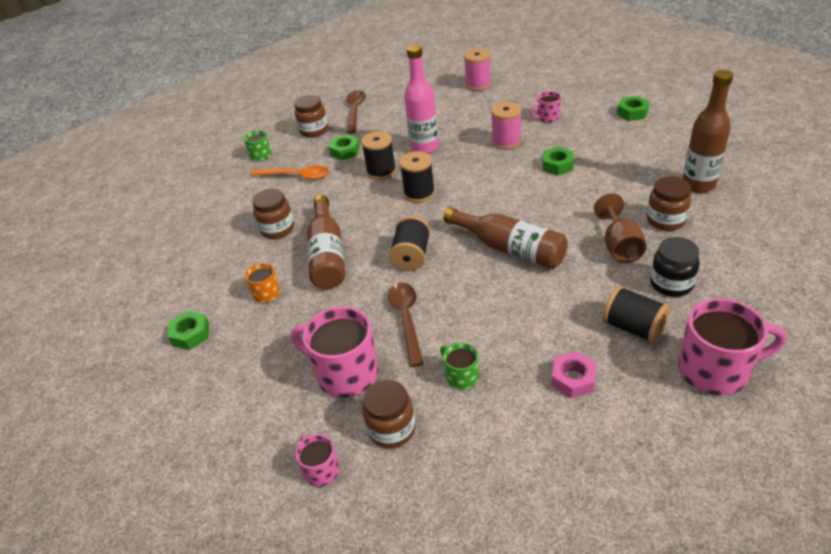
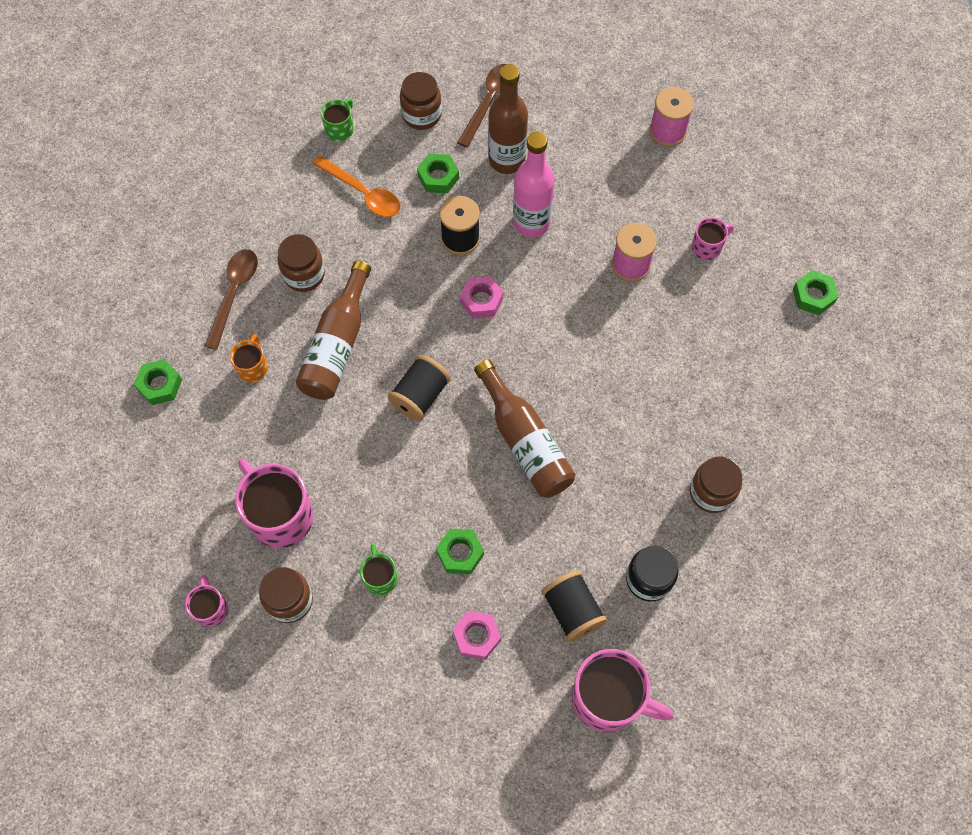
camera: 20 degrees right, 25 degrees up
(406, 319) = (369, 480): brown spoon -> brown spoon (234, 293)
(419, 193) = (481, 300): black spool -> pink nut
(547, 117) = (707, 247): pink mug -> pink mug turned 150 degrees clockwise
(557, 165) = (660, 340): green nut -> green nut (460, 553)
(619, 246) = (636, 501): brown goblet -> none
(698, 185) = (788, 460): brown bottle -> brown bottle (507, 160)

